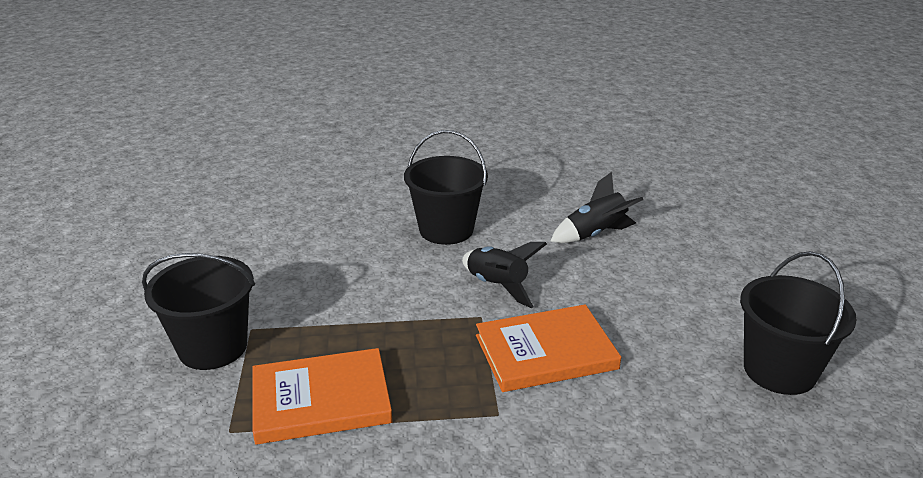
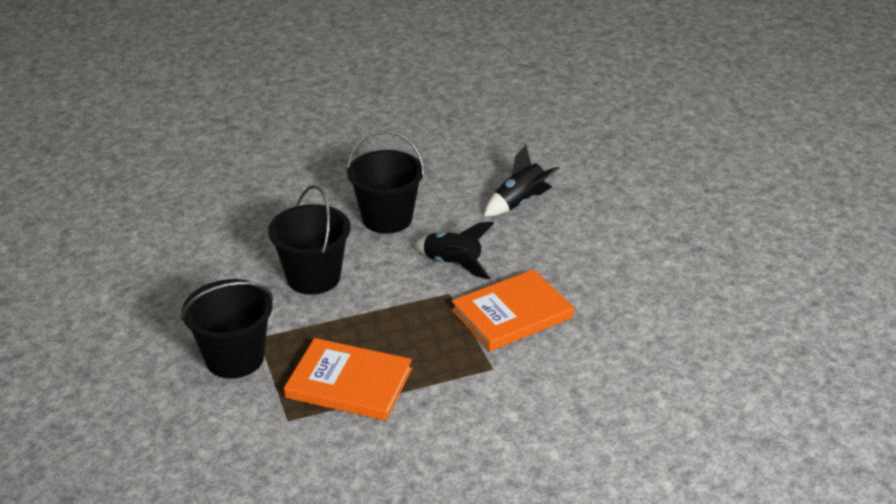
camera: 15 degrees left, 5 degrees up
(321, 400) = (349, 383): orange book -> orange book turned 45 degrees clockwise
(779, 370) = (692, 297): black bucket -> black bucket (313, 277)

